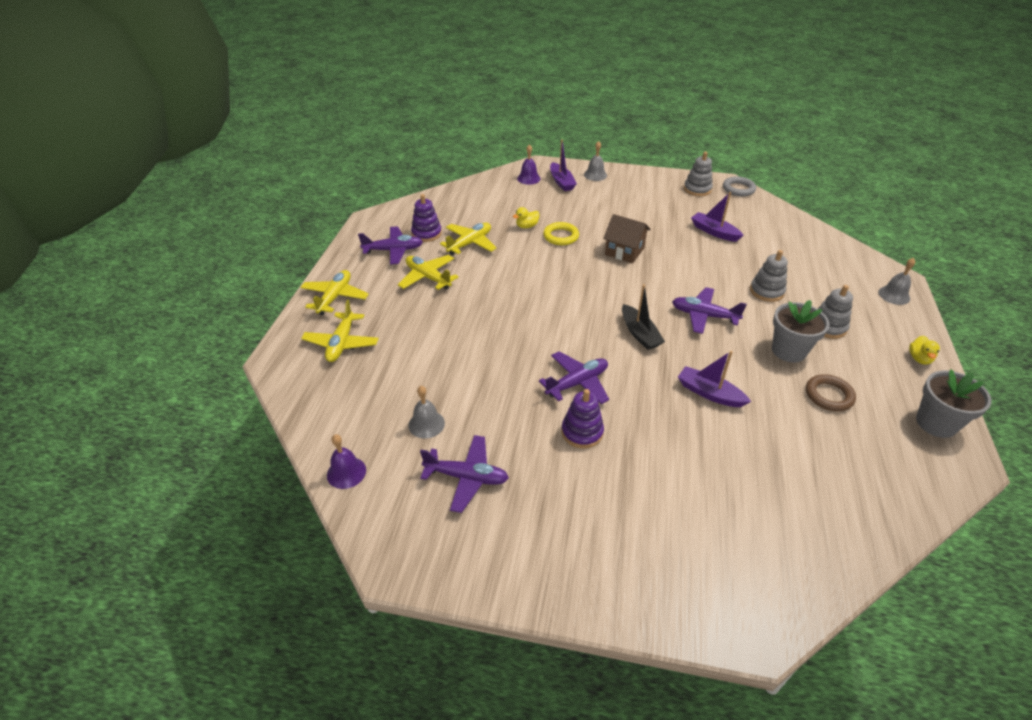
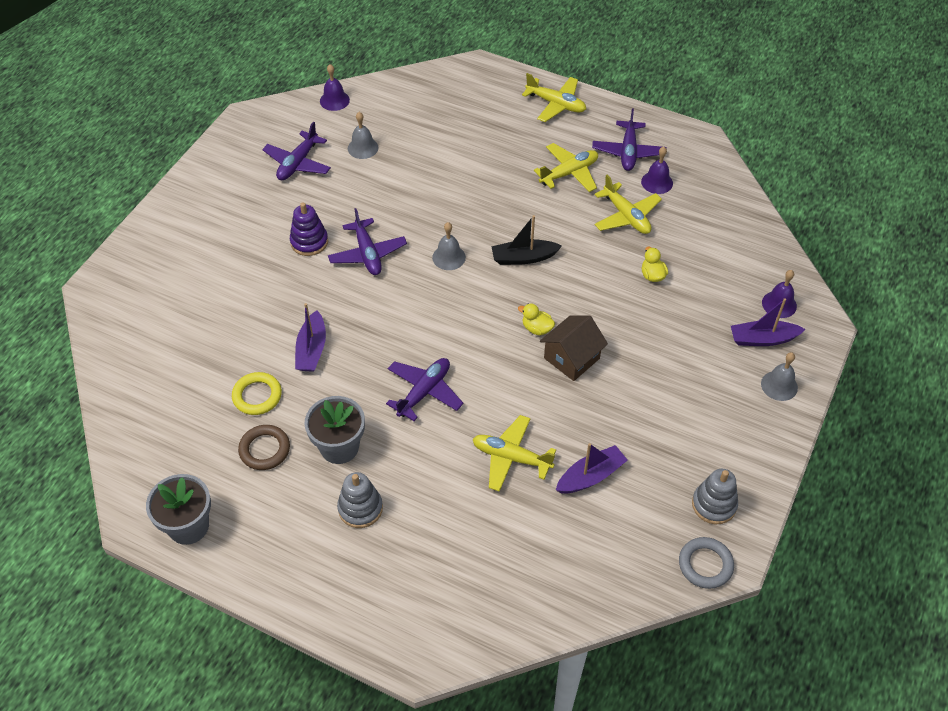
camera: 105 degrees right, 10 degrees up
(341, 343) = (484, 105): yellow plane -> yellow plane (511, 457)
(426, 233) = (657, 182): purple stacking toy -> purple bell
(561, 236) = (621, 303): yellow ring -> yellow ring (257, 396)
(639, 333) = (416, 323): black boat -> black boat (523, 258)
(709, 393) = (312, 349): purple boat -> purple boat turned 135 degrees clockwise
(766, 291) = (445, 477): grey stacking toy -> none
(894, 295) = (388, 625): grey bell -> grey bell (449, 257)
(919, 359) = (274, 574): yellow duck -> yellow duck (537, 328)

